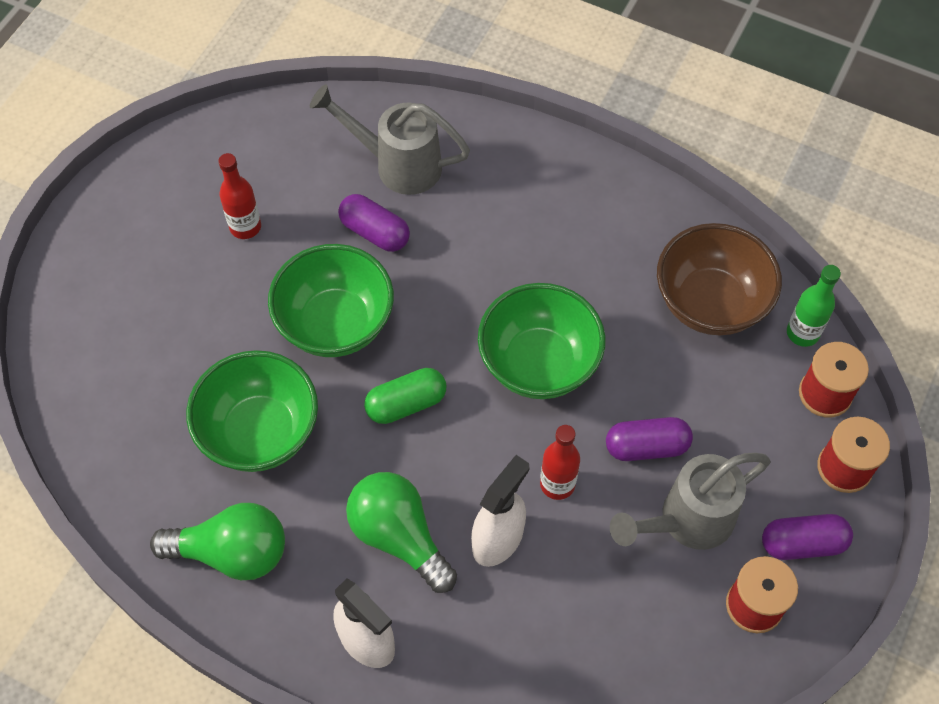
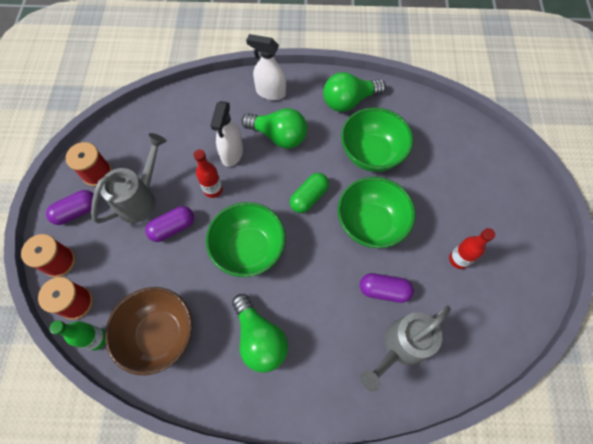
camera: 155 degrees right, 5 degrees up
(397, 164) = (400, 347): grey watering can -> grey watering can turned 150 degrees clockwise
(574, 245) = (260, 338): none -> green light bulb

